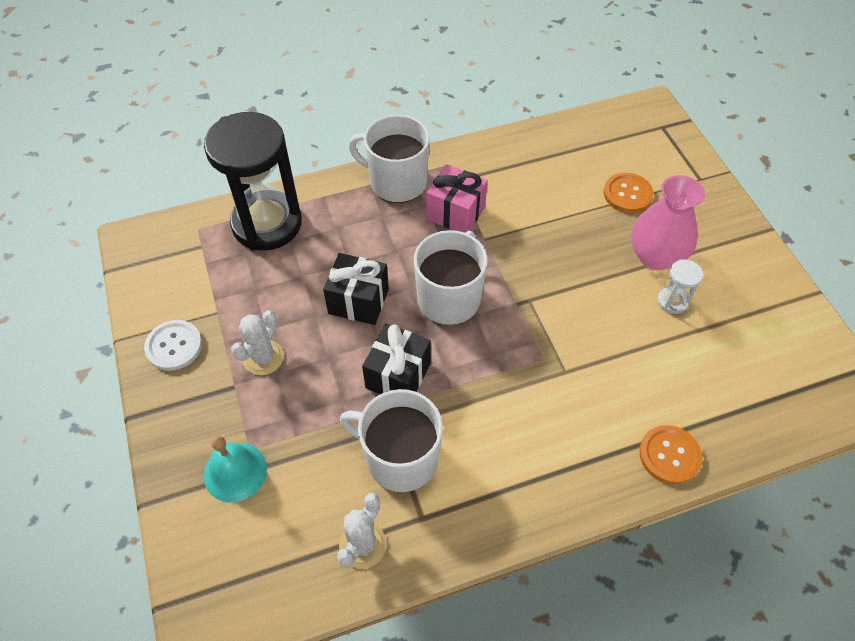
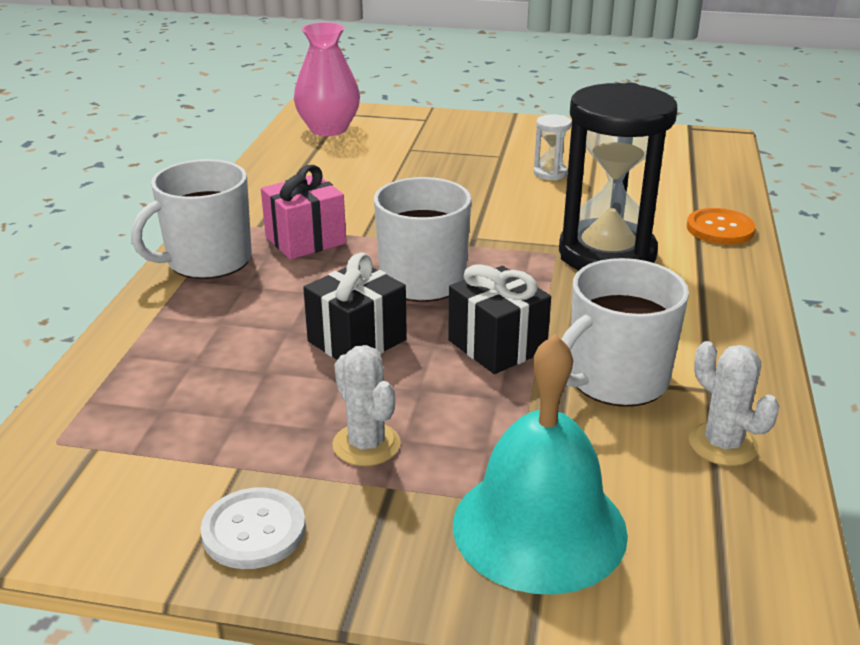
camera: 60 degrees left, 25 degrees down
(235, 472) = (539, 527): turquoise bell -> turquoise bell, size x1.65
(267, 224) = (137, 375): black hourglass -> black hourglass (607, 254)
(627, 194) = (401, 152): orange button -> none
(655, 256) = (490, 164): pink vase -> pink vase (328, 129)

